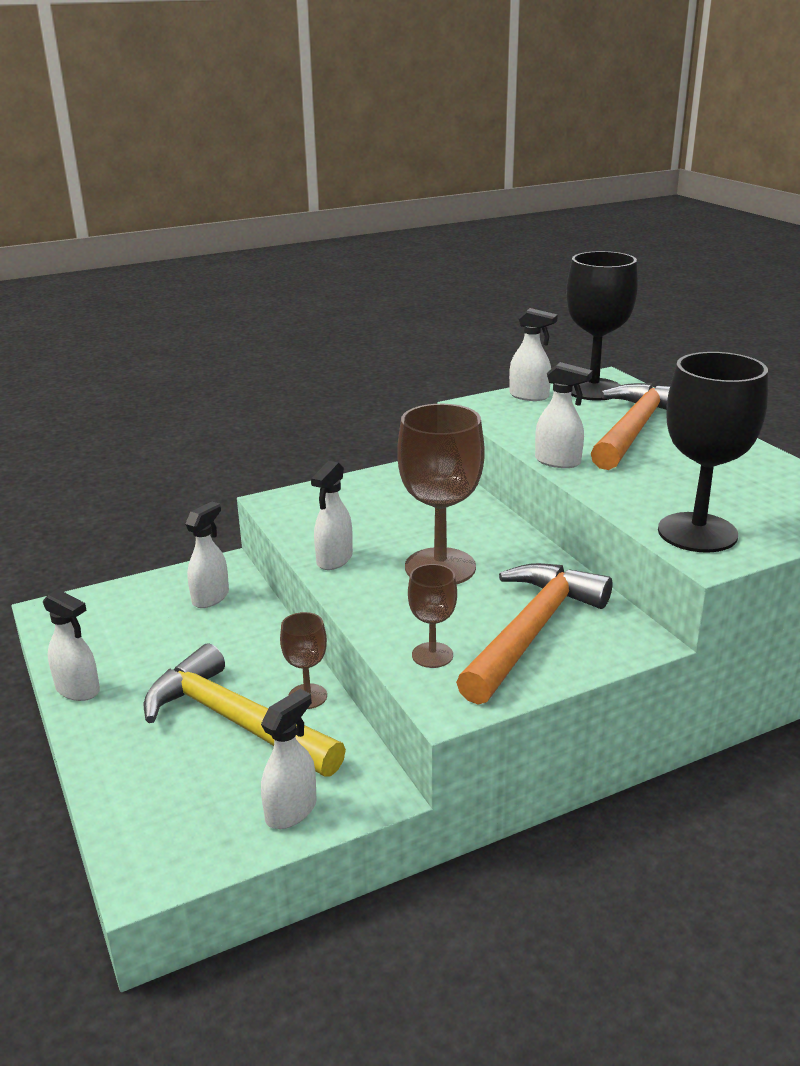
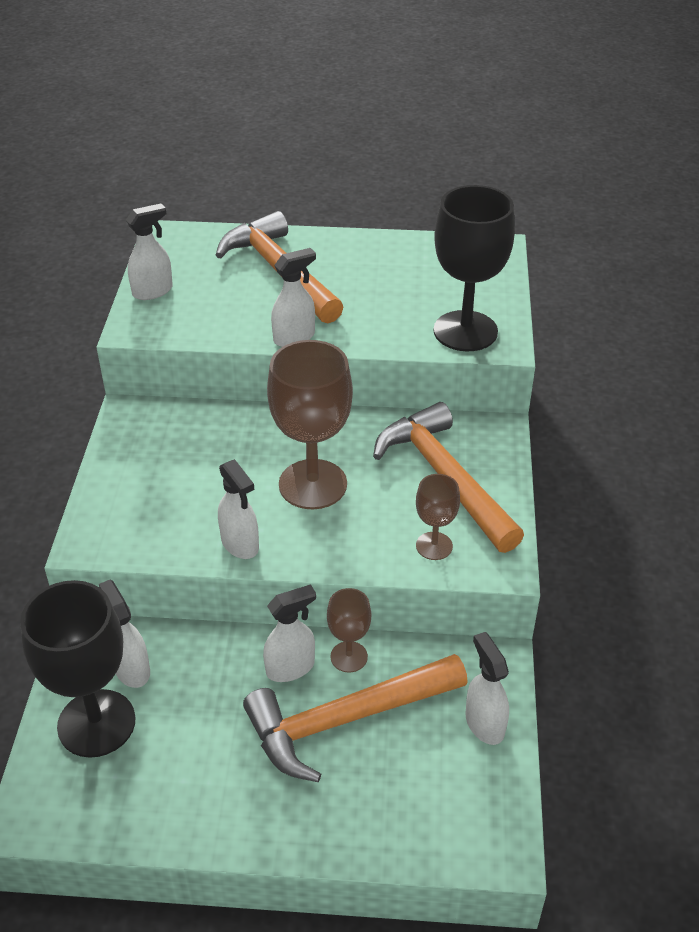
camera: 60 degrees left, 15 degrees up
(78, 690) = (205, 829): white spray bottle -> white spray bottle (291, 668)
(234, 721) = (345, 720): yellow hammer -> orange hammer
(593, 389) = (181, 253): black goblet -> black goblet (96, 723)

